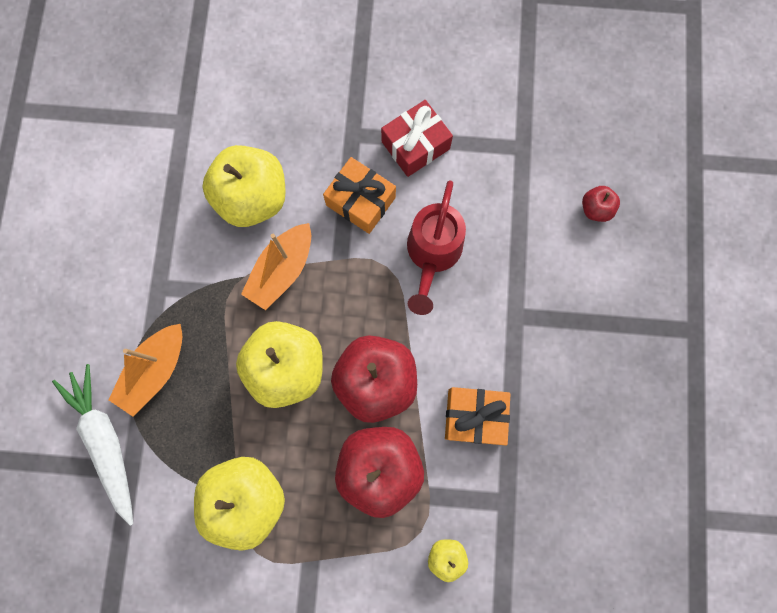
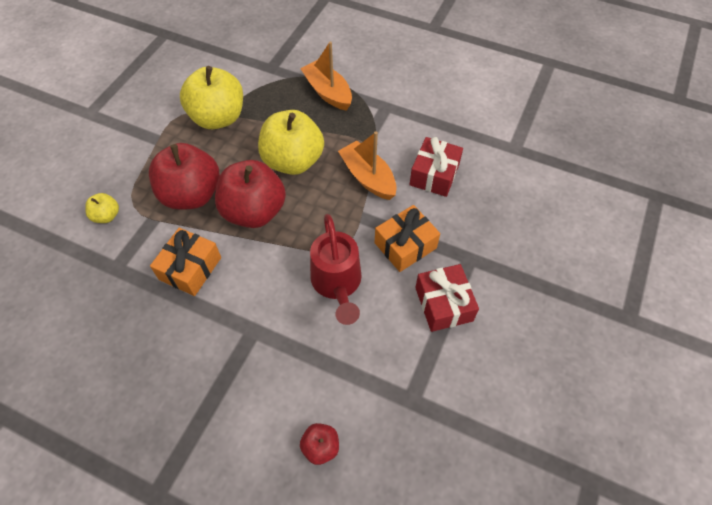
camera: 110 degrees right, 20 degrees down
(106, 441) = (295, 61): white carrot -> none
(253, 198) = (434, 175): yellow apple -> red gift
(432, 254) = (337, 283): red watering can -> red watering can turned 135 degrees counterclockwise

